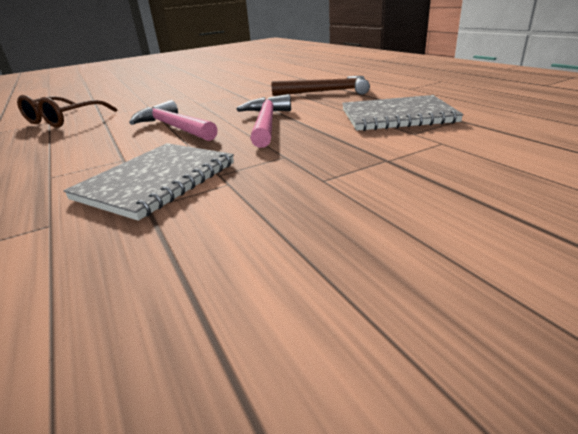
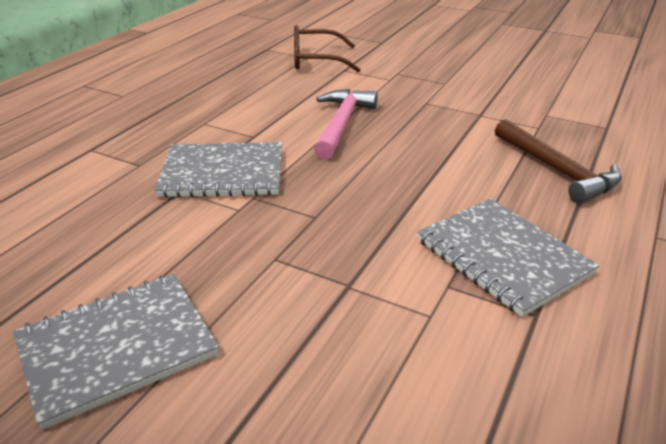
camera: 55 degrees right, 5 degrees up
(266, 123) = (395, 171): pink hammer -> none
(399, 291) = (117, 348): none -> grey notebook

